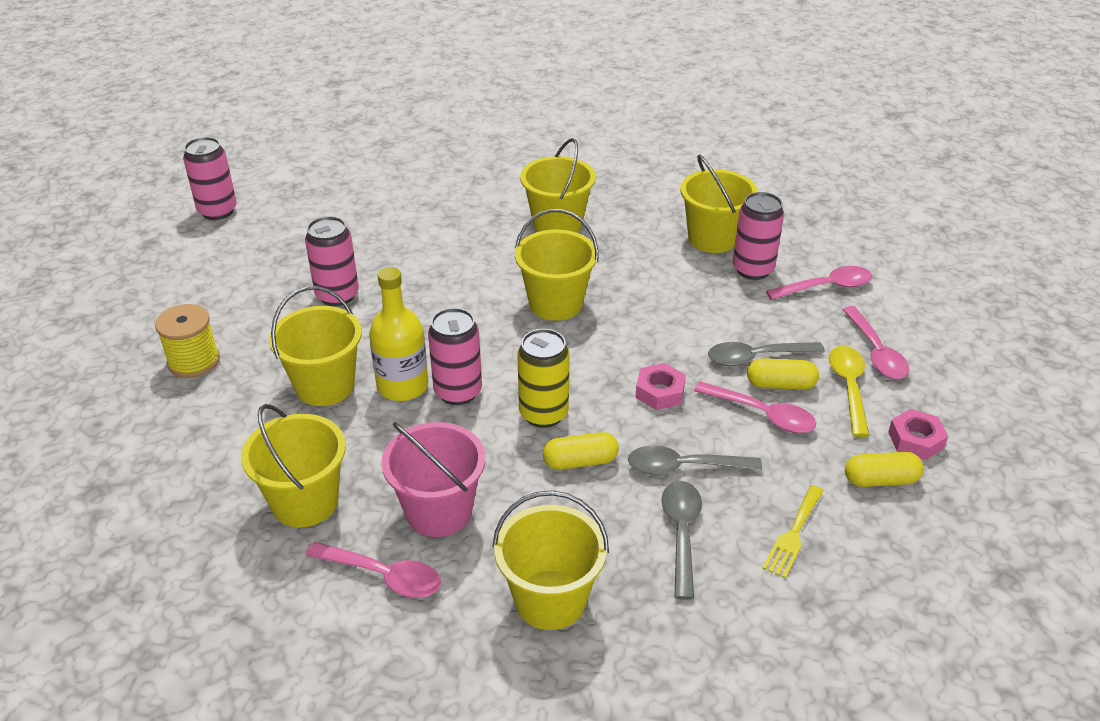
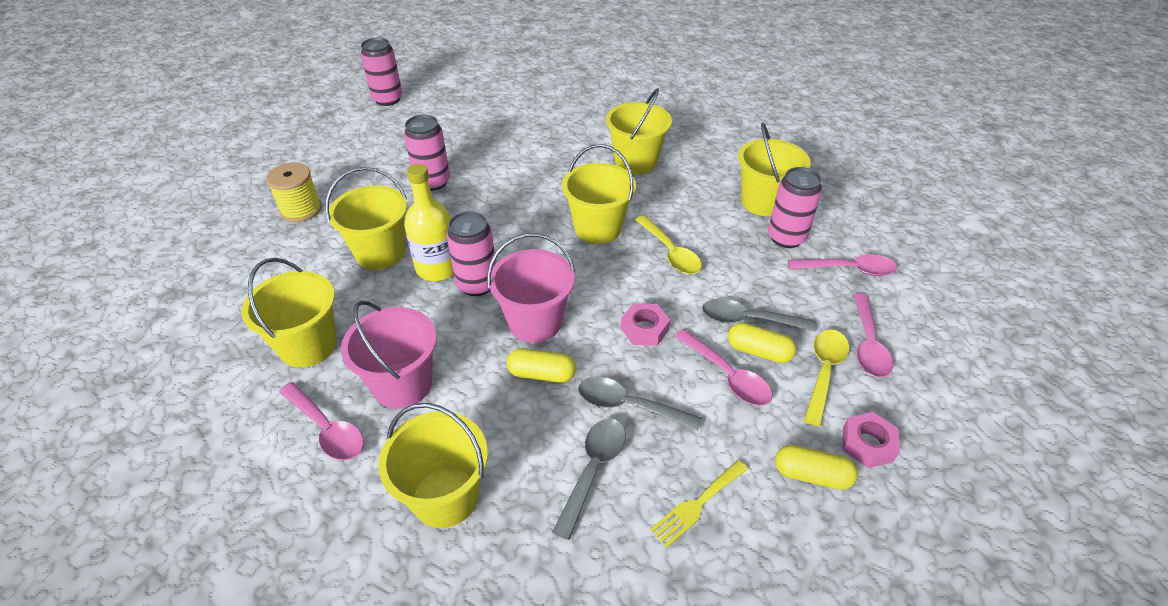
camera: 20 degrees right, 5 degrees up
(543, 414) = (535, 322): yellow can -> pink bucket
(645, 311) = (670, 252): none -> yellow spoon

